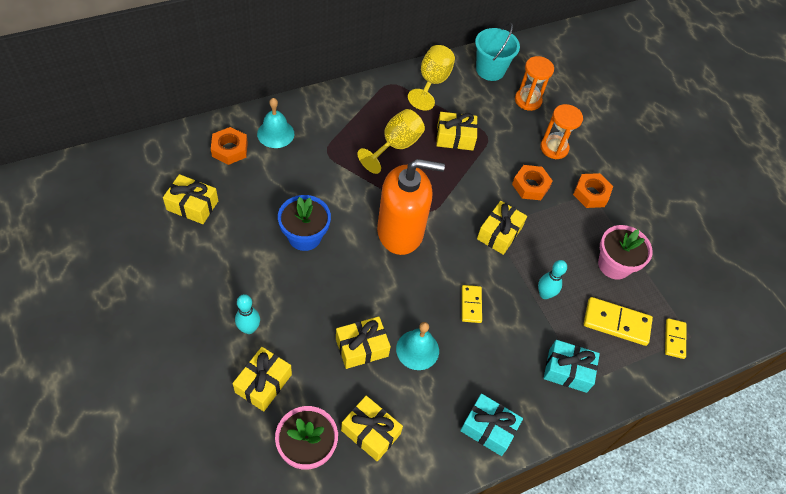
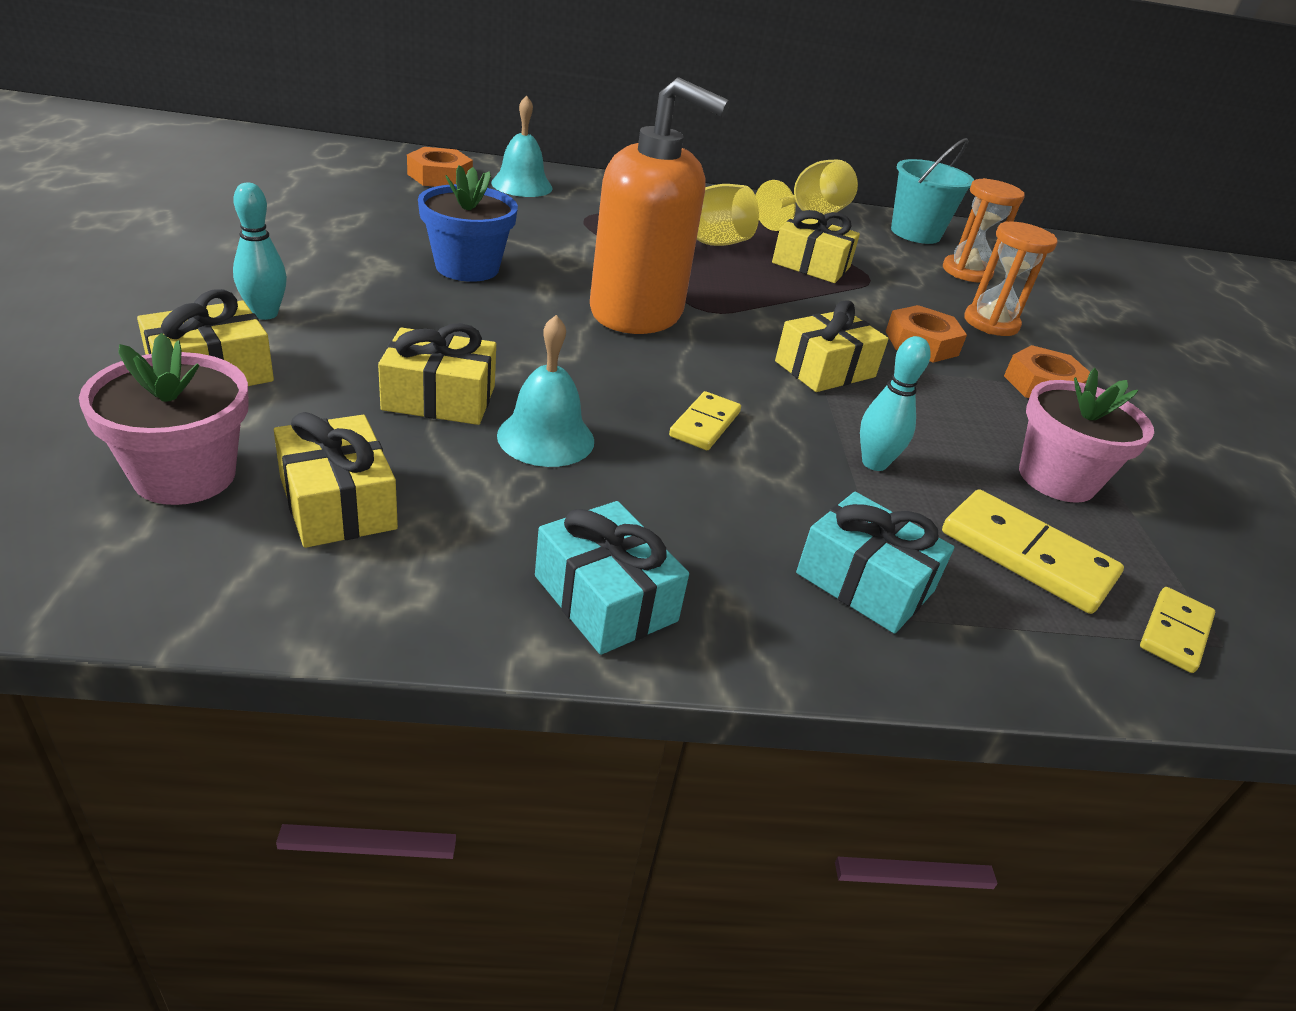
camera: 25 degrees right, 20 degrees down
(192, 205) = (328, 196): yellow gift -> none

